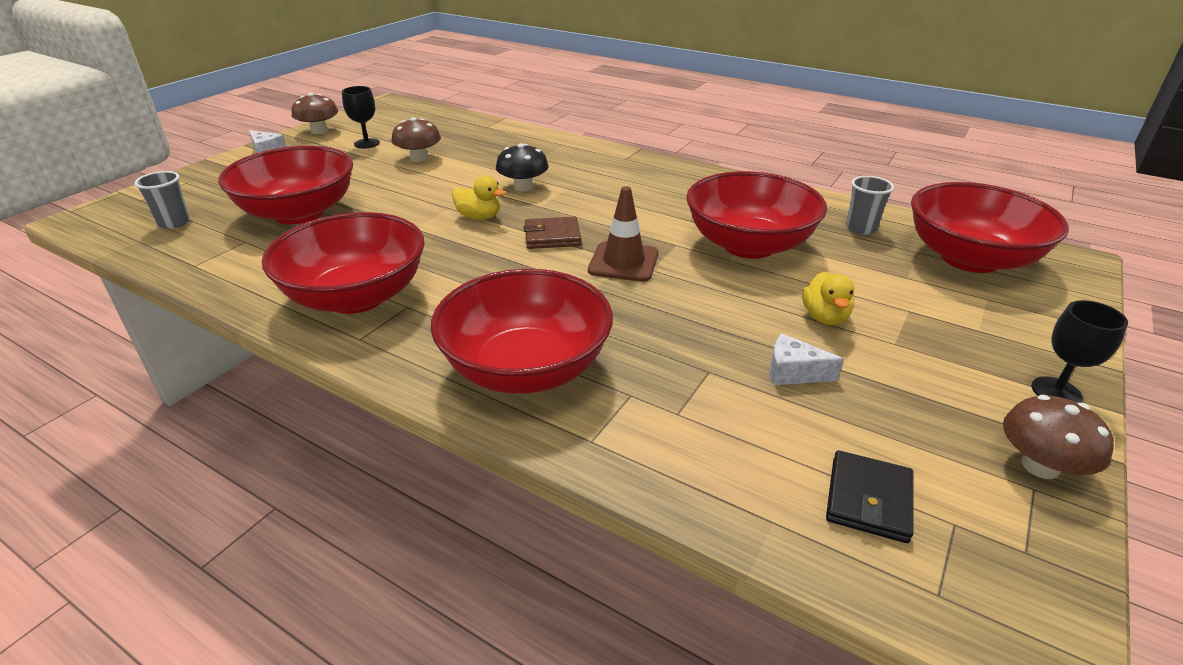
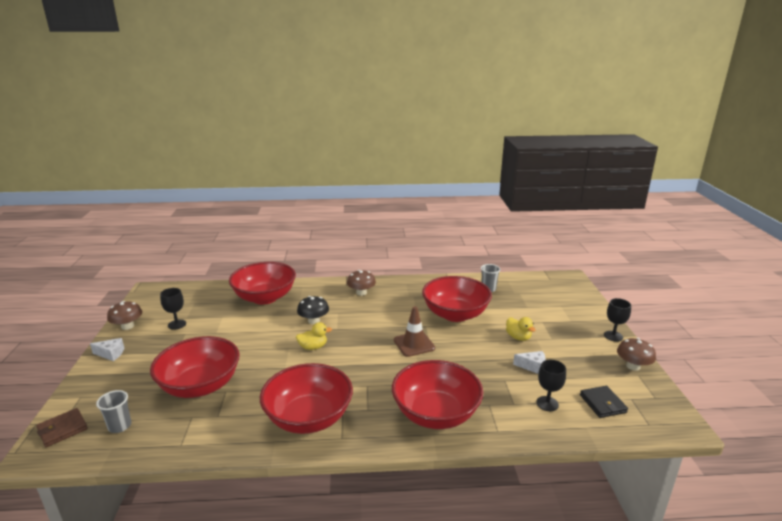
camera: 35 degrees left, 10 degrees down
(419, 158) = (227, 323): brown mushroom -> brown mushroom (361, 293)
(552, 236) = (365, 343): brown wallet -> brown wallet (62, 429)
(743, 443) = (547, 403): none -> black goblet
(793, 372) = (533, 367): white cheese -> white cheese turned 150 degrees counterclockwise
(969, 258) = (538, 289): red bowl -> red bowl (265, 297)

